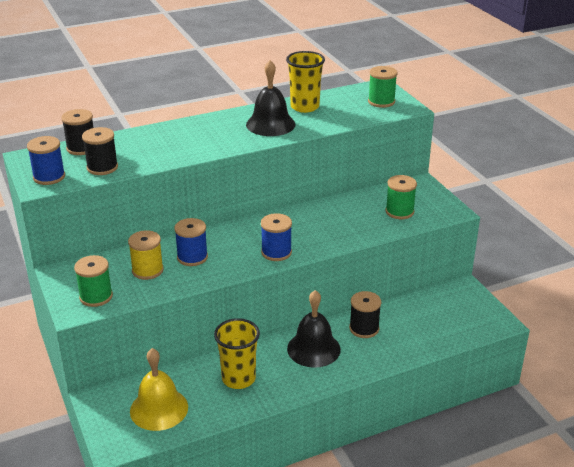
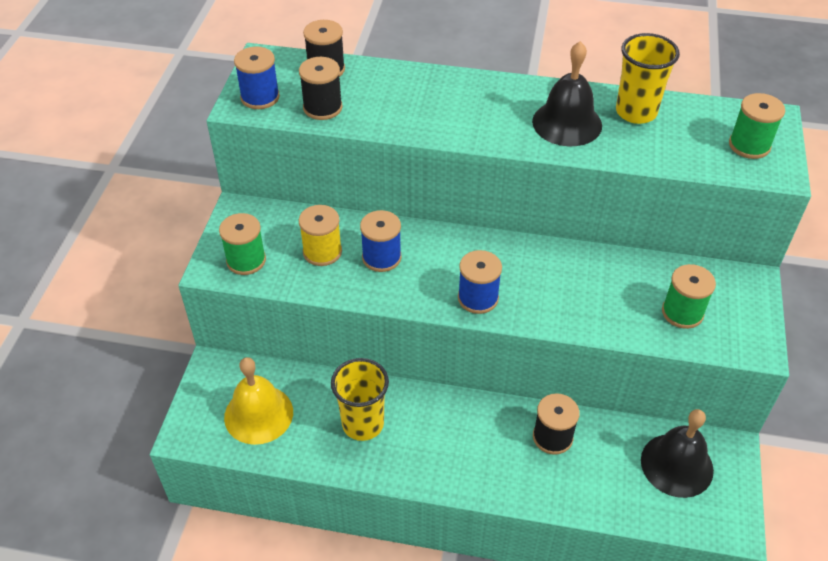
camera: 35 degrees right, 15 degrees up
(313, 349) = (472, 431): black bell -> black bell (677, 465)

